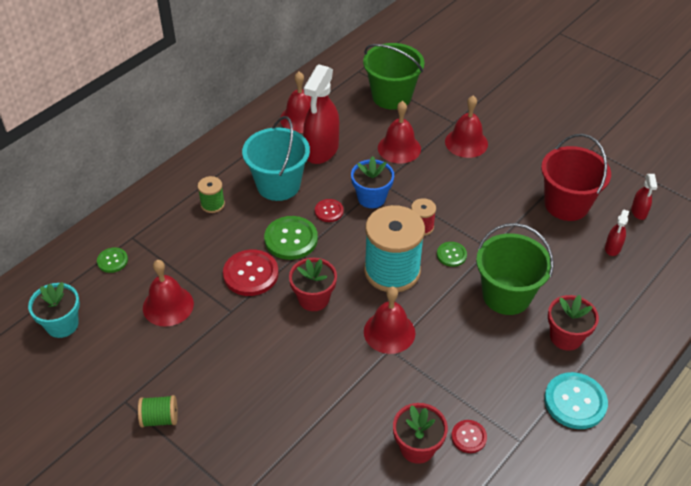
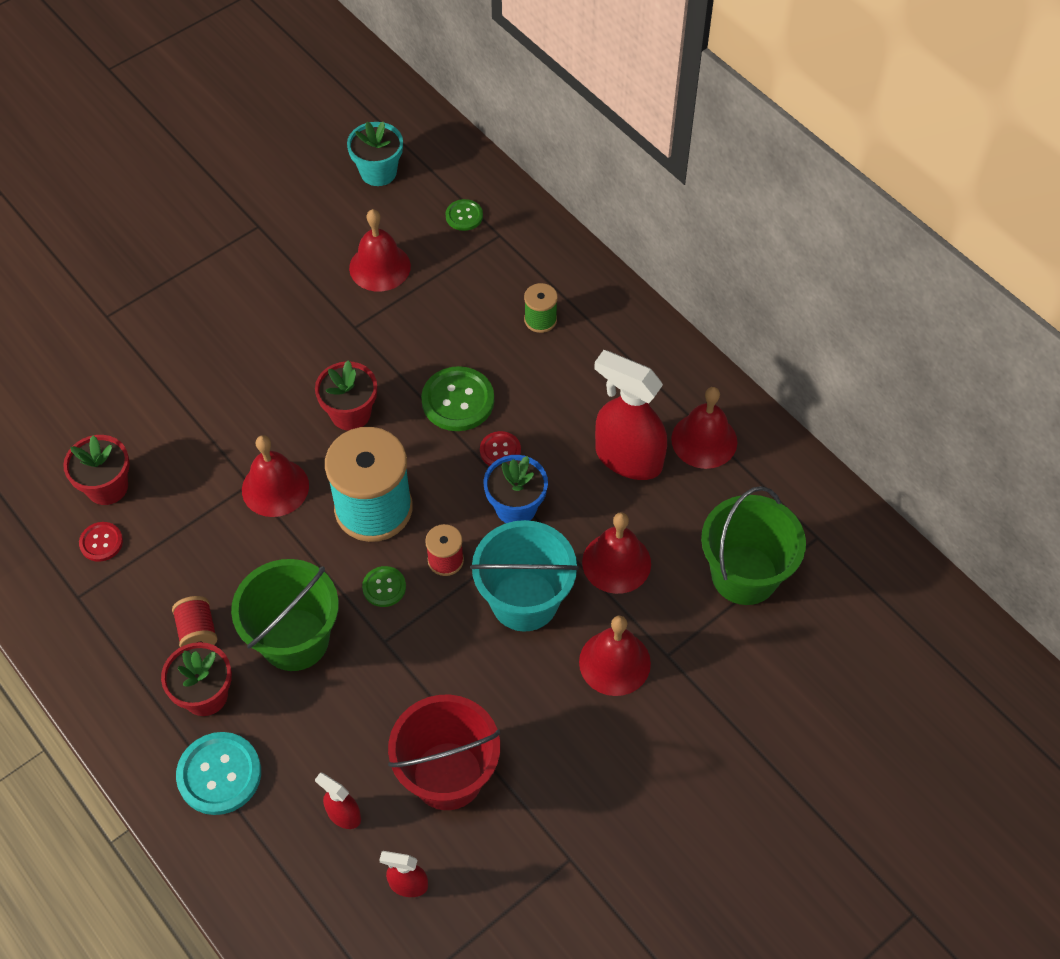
camera: 100 degrees right, 10 degrees up
(160, 418) = (226, 255): green spool -> none
(251, 274) = (408, 351): red button -> none
(278, 185) = (564, 397): turquoise bucket -> turquoise bucket (524, 601)
(521, 353) = (197, 632): none -> red spool
(575, 402) = (107, 675): turquoise button -> turquoise button (219, 774)

